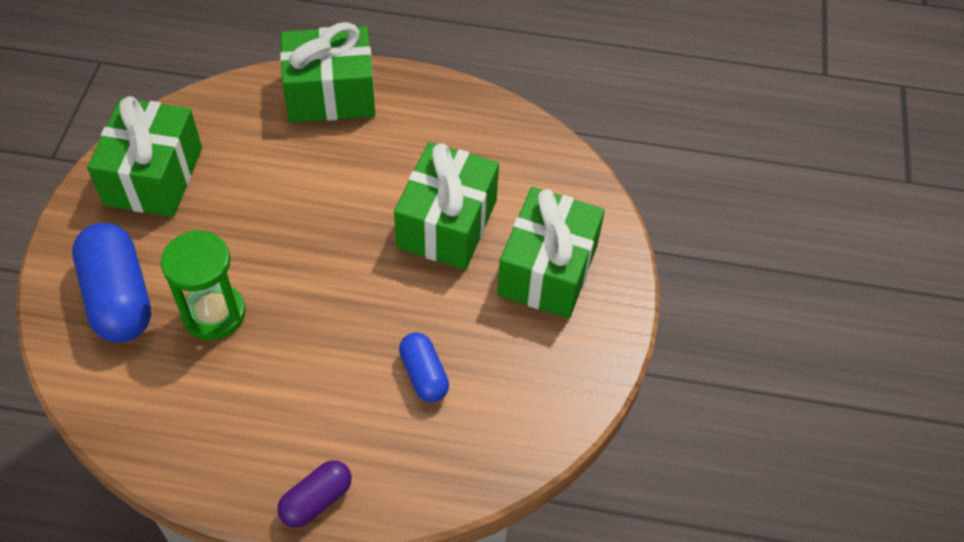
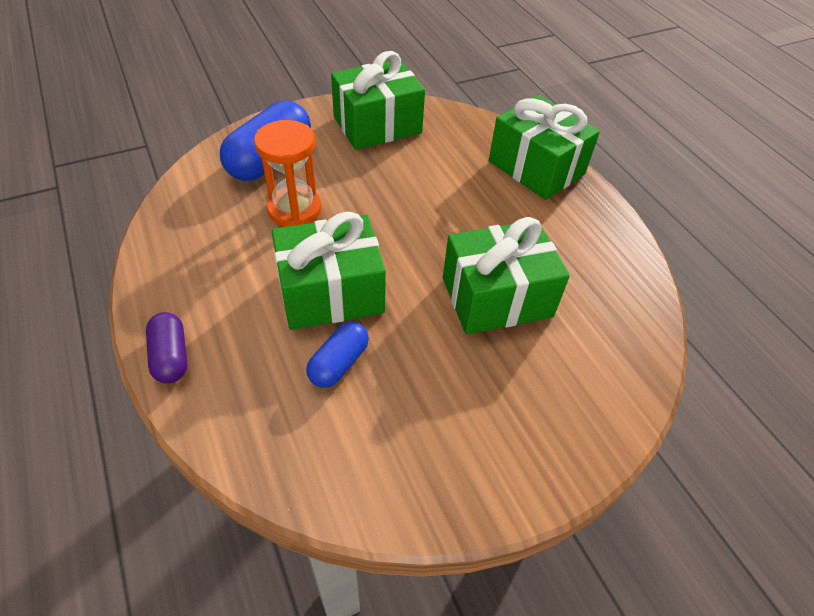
camera: 55 degrees right, 5 degrees down
(214, 314) = (294, 210): green hourglass -> orange hourglass
(316, 500) = (171, 356): purple capsule -> purple capsule turned 60 degrees clockwise
(547, 270) = (523, 396): green gift -> green gift (331, 292)

